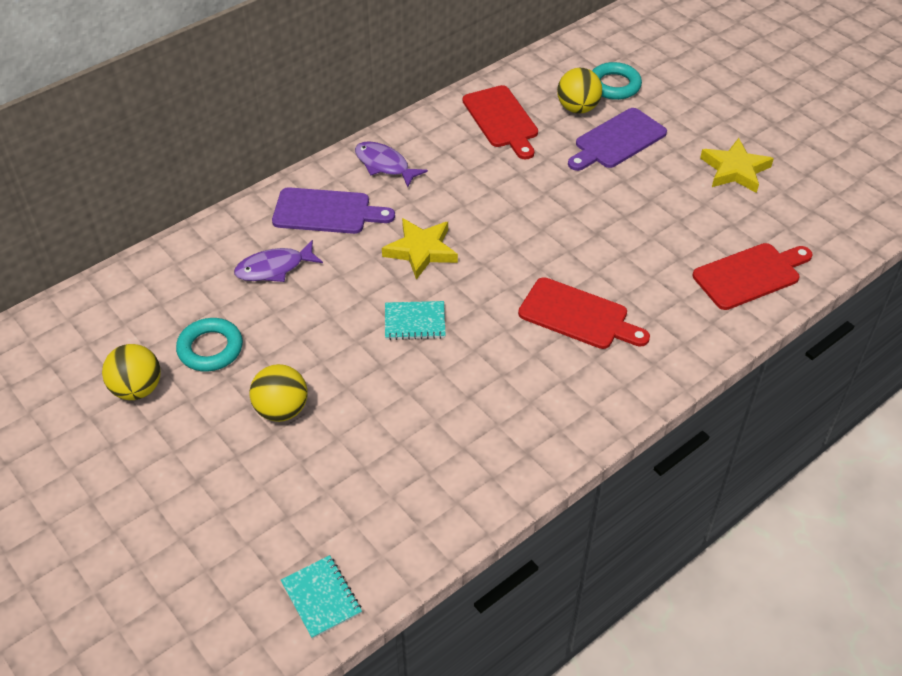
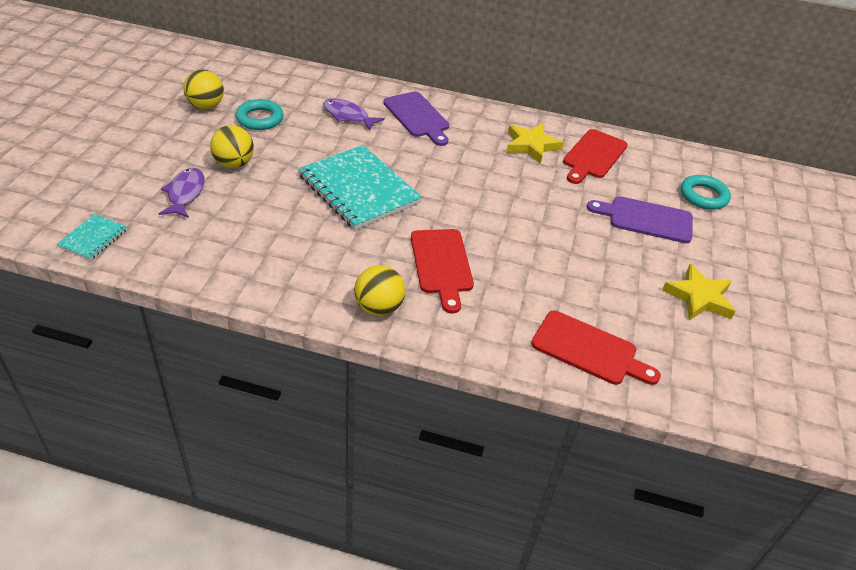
camera: 50 degrees right, 5 degrees down
(384, 165) = (486, 123): purple fish -> purple fish (185, 193)
(415, 322) = (359, 189): turquoise notebook -> turquoise notebook, size x2.15
(421, 251) = (426, 167): yellow star -> yellow star (531, 145)
(577, 108) = (653, 187): yellow ball -> yellow ball (378, 308)

